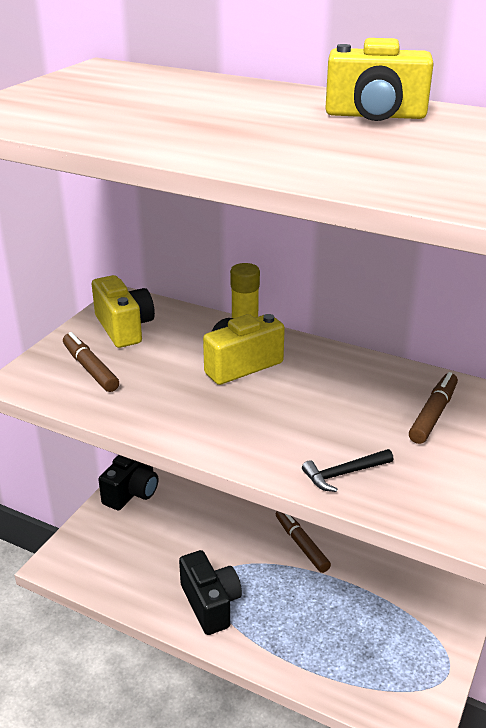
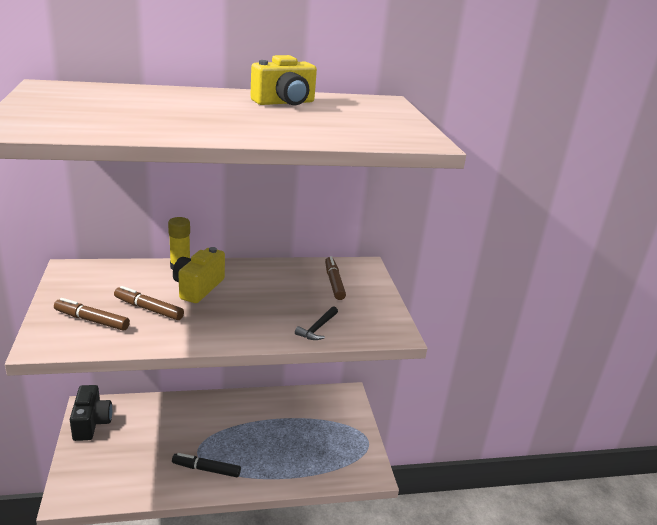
camera: 40 degrees left, 5 degrees down
(124, 328) = (89, 287): yellow camera -> none
(210, 604) = (206, 469): black camera -> black marker
(301, 544) = (238, 408): brown marker -> brown marker (149, 309)

